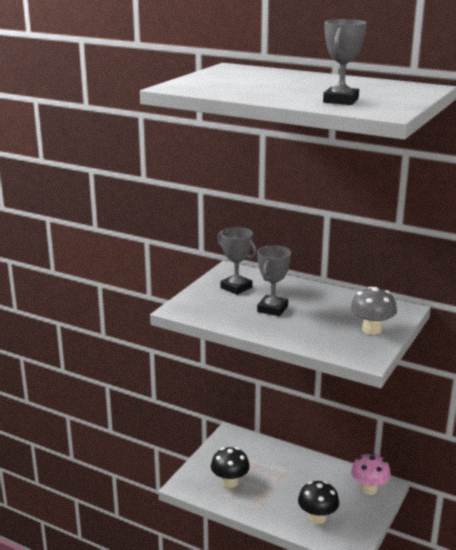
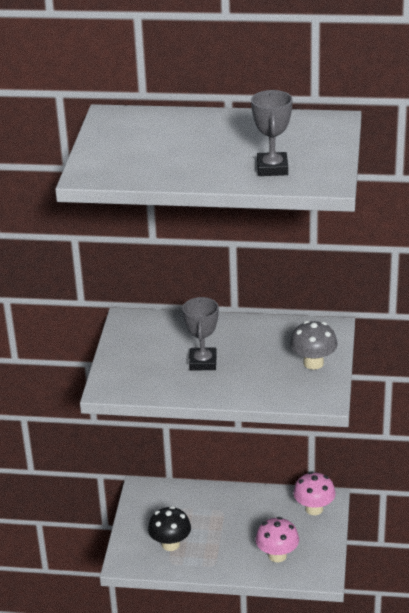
camera: 20 degrees left, 10 degrees up
(236, 287) = (149, 343): grey trophy -> none
(317, 518) = (277, 555): black mushroom -> pink mushroom

